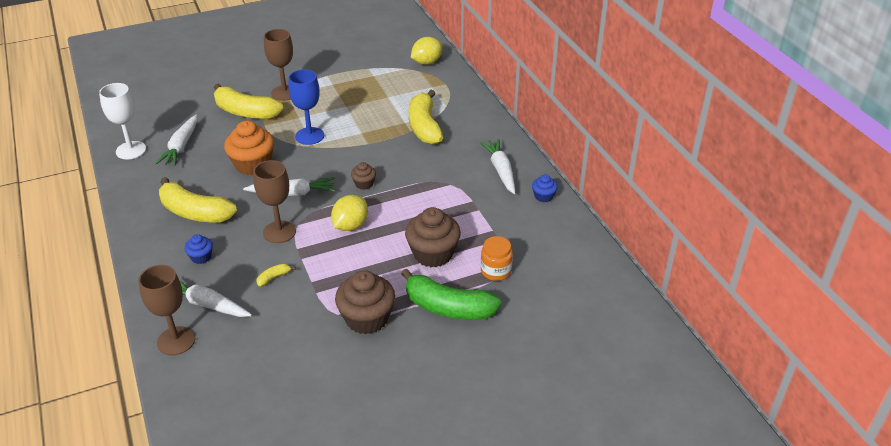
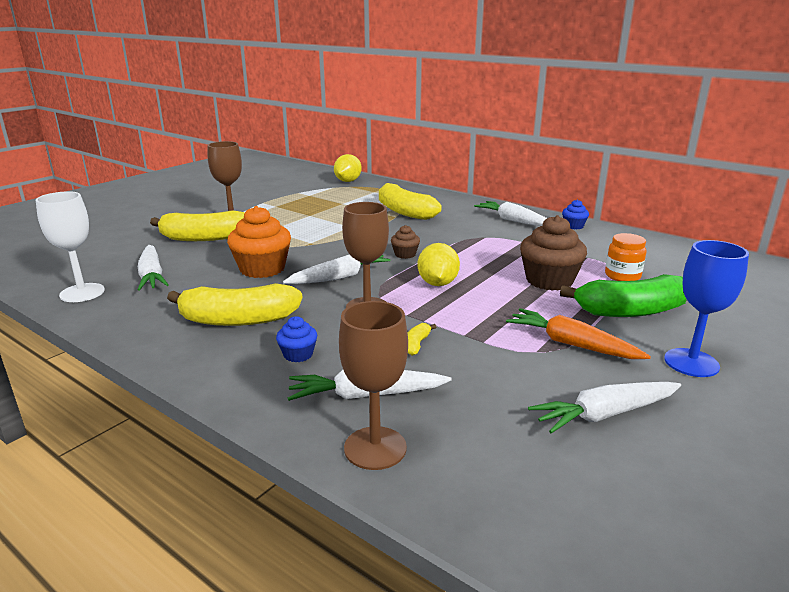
camera: 30 degrees left, 15 degrees down
(309, 136) = (299, 238): blue goblet -> blue goblet (691, 363)
(314, 377) = (605, 414): none -> white carrot
(367, 318) = (571, 344): brown cupcake -> orange carrot

